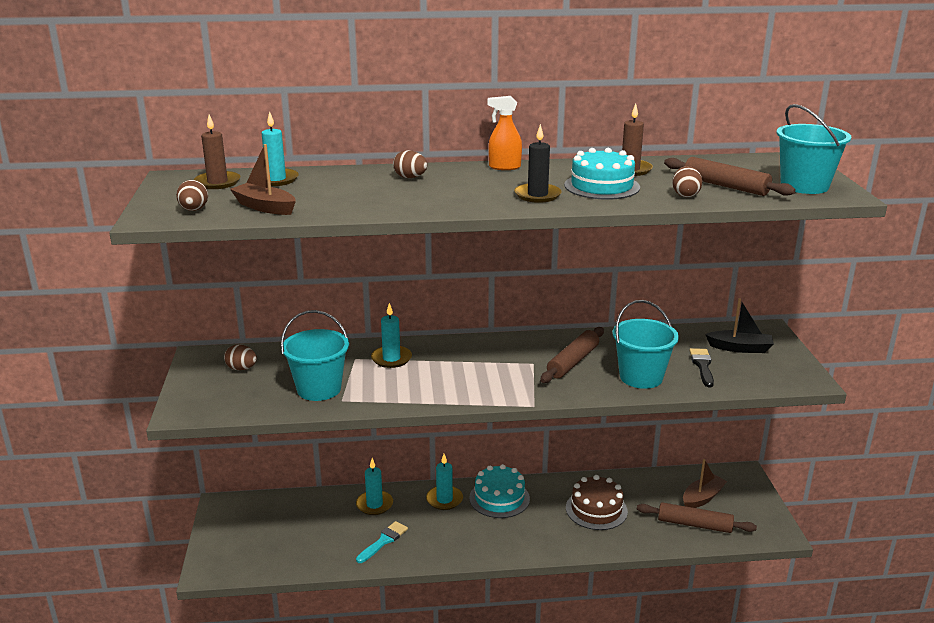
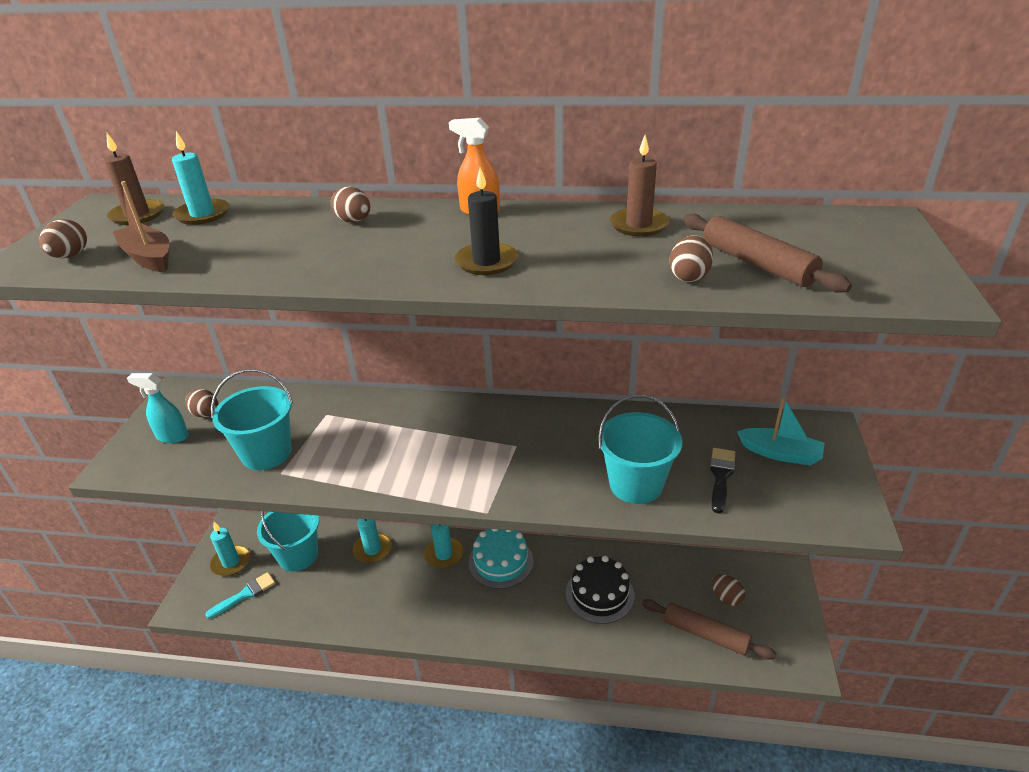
camera: 15 degrees right, 10 degrees up
(220, 386) = (172, 436): none -> turquoise spray bottle
(383, 541) = (363, 598): turquoise brush -> turquoise brush (245, 594)
(391, 359) = (364, 419): turquoise candle -> turquoise candle (231, 562)
(573, 362) = (563, 449): brown rolling pin -> none
(596, 509) = (599, 594): brown cake -> black cake
(602, 186) = (582, 252): turquoise cake -> none
(702, 498) = (726, 597): brown boat -> brown egg
(740, 348) = (780, 453): black boat -> turquoise boat
(804, 186) = (878, 271): turquoise bucket -> turquoise bucket (298, 555)

